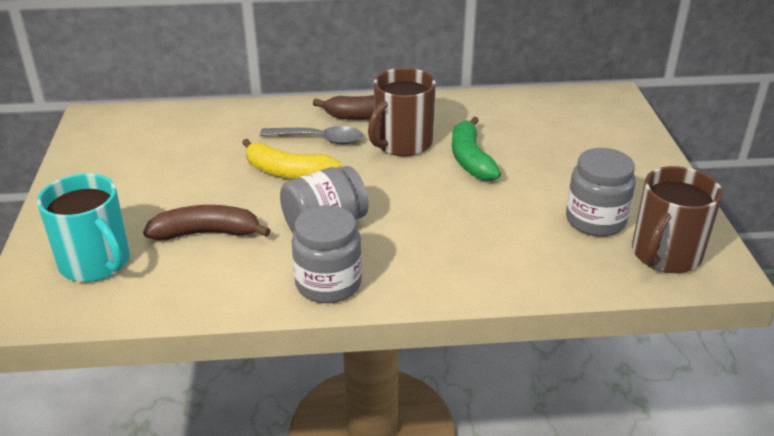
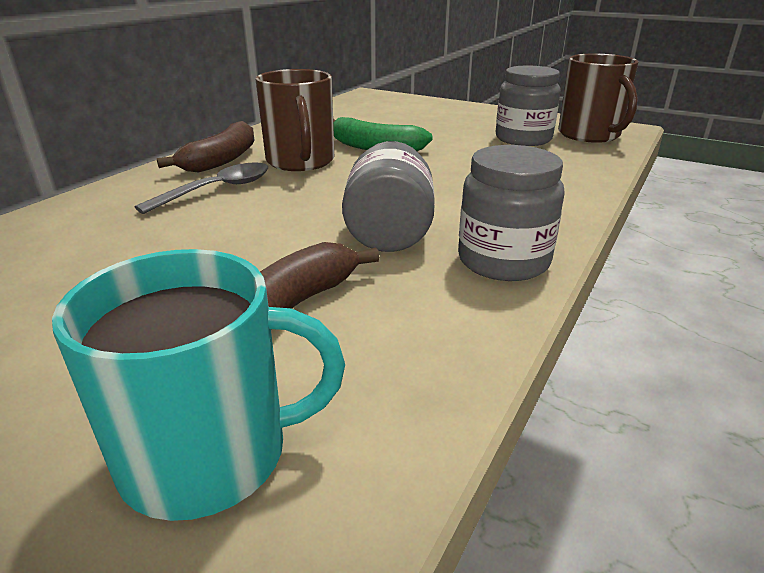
camera: 55 degrees left, 5 degrees down
(288, 172) = (248, 222): yellow banana -> none

